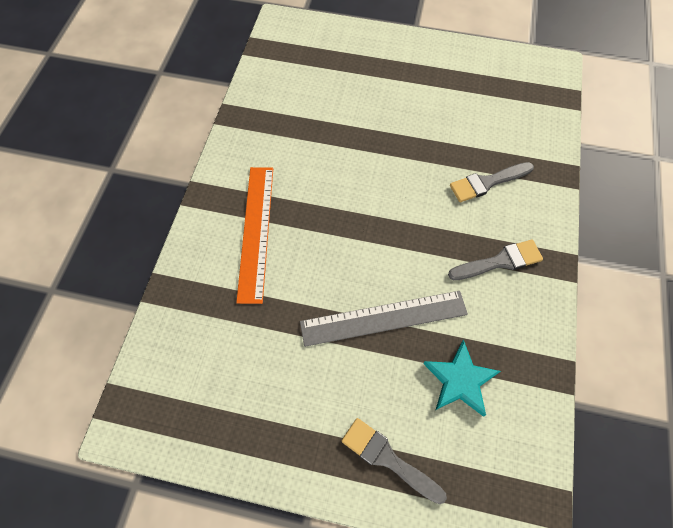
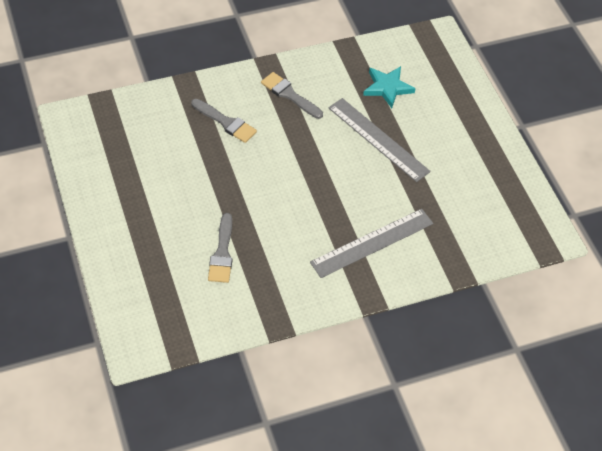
camera: 125 degrees left, 10 degrees down
(256, 231) = (372, 243): orange ruler -> grey ruler
(388, 458) = (458, 103): grey brush -> grey brush (222, 253)

